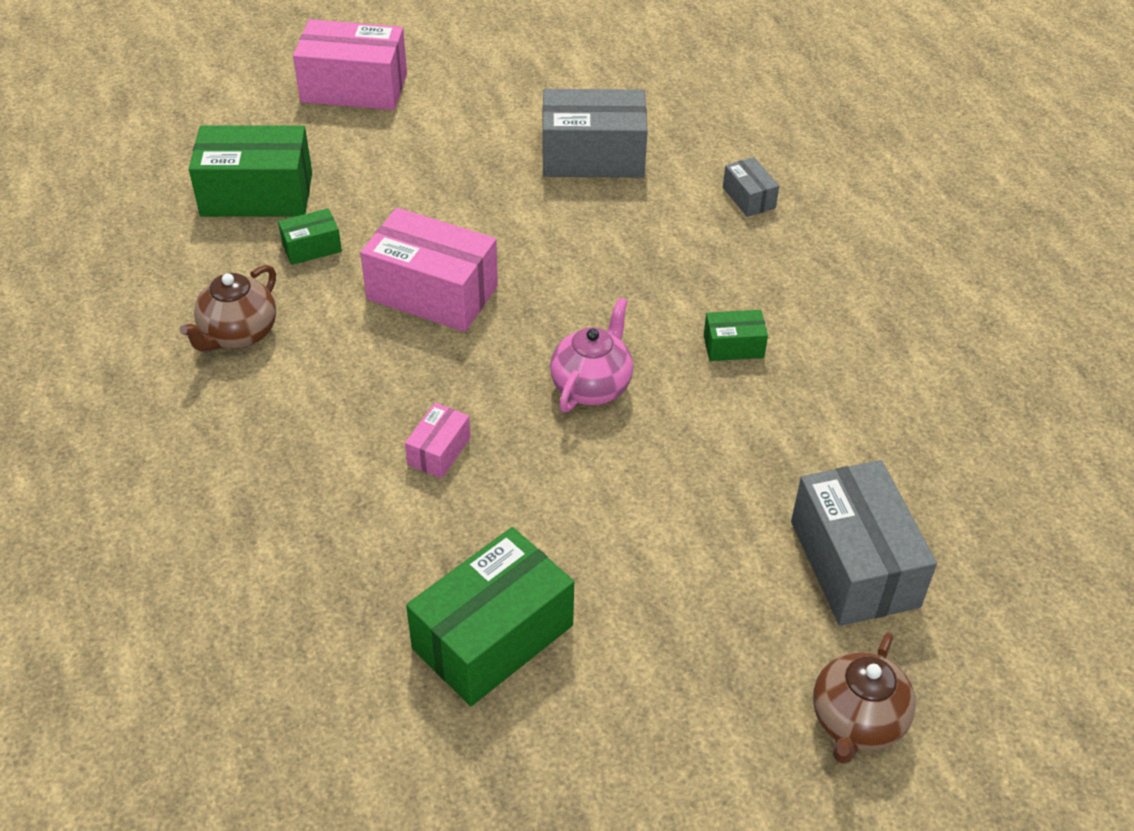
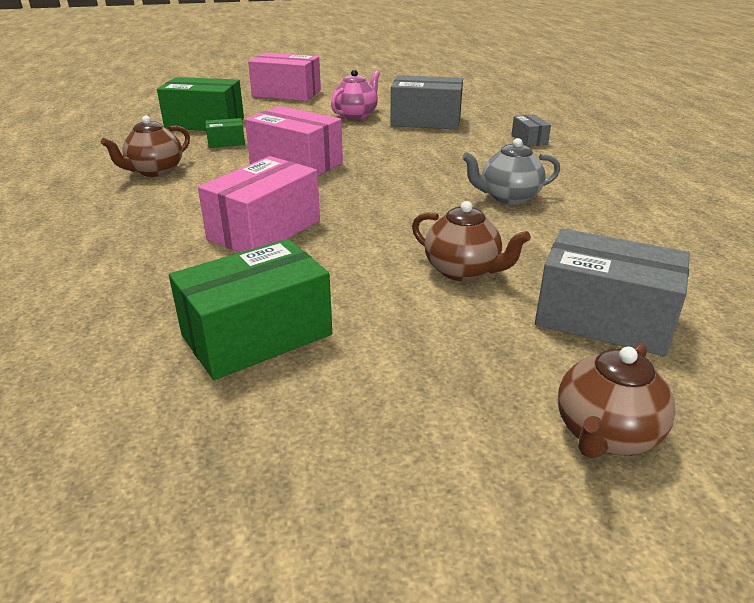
camera: 10 degrees right, 15 degrees down
(439, 451) = (264, 230): pink box -> pink box, size x2.06
(592, 386) = (394, 208): pink teapot -> pink teapot (356, 115)
(696, 502) = (463, 271): none -> brown teapot
(733, 346) = (508, 197): green box -> grey teapot
(854, 564) = (603, 318): grey box -> grey box turned 60 degrees counterclockwise

